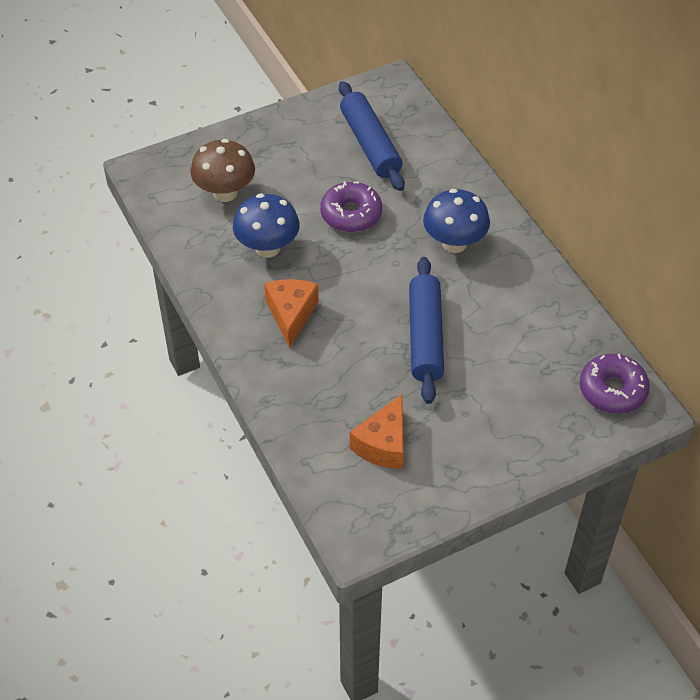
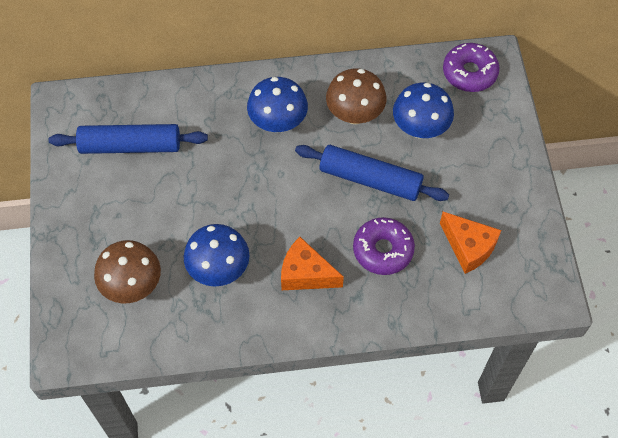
camera: 70 degrees left, 10 degrees up
(351, 214) = (209, 189): purple donut -> purple donut (383, 250)
(498, 302) = (354, 114): none -> brown mushroom
(511, 363) = (420, 128): none -> blue mushroom

